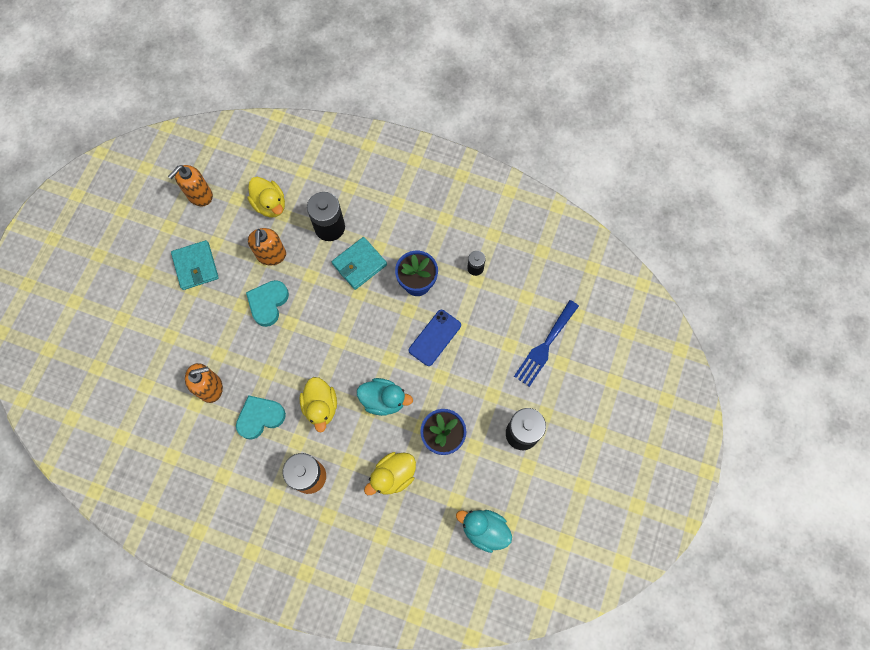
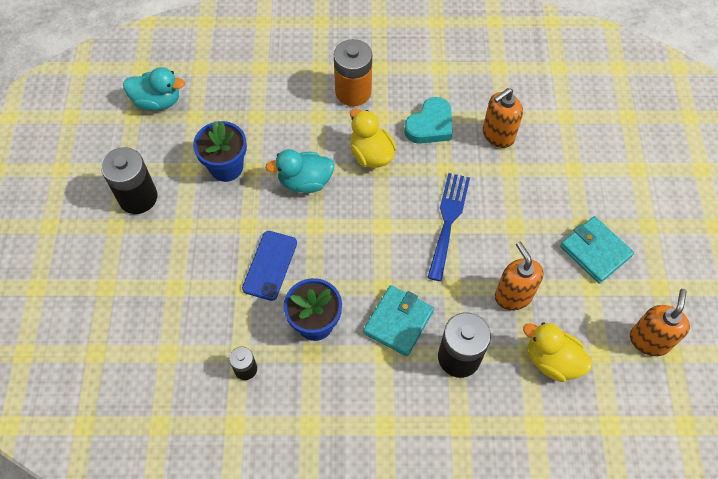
camera: 160 degrees right, 10 degrees down
(268, 303) = (485, 238): turquoise heart -> none
(393, 475) = (267, 118): yellow duck -> none
(545, 346) = (130, 300): blue fork -> blue fork (448, 220)

